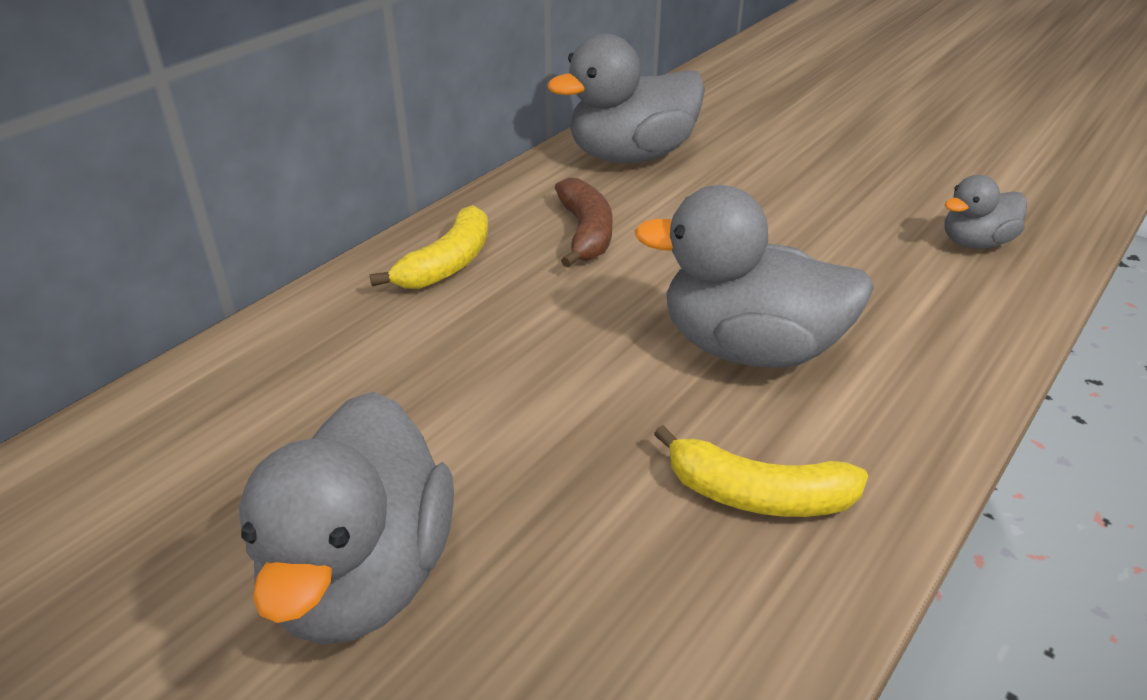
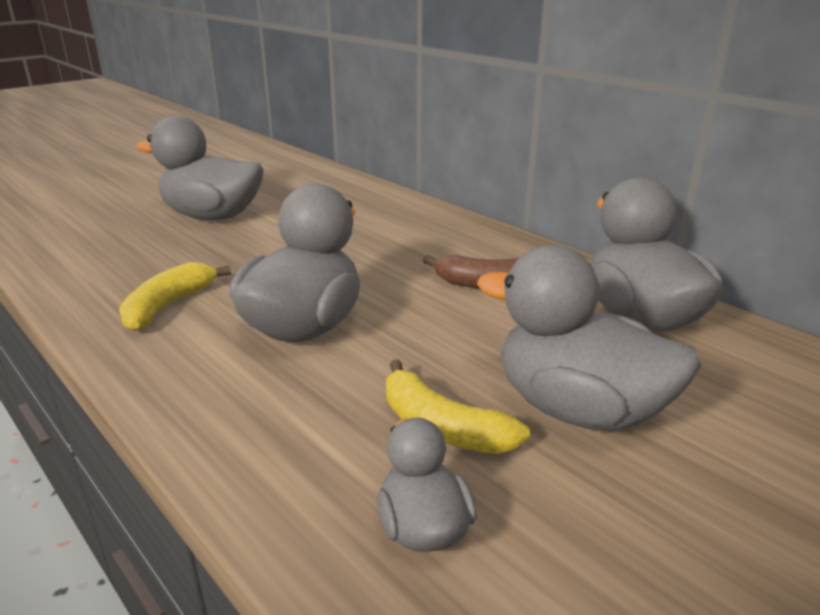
camera: 100 degrees right, 10 degrees down
(448, 264) = (455, 237): yellow banana -> yellow banana (443, 427)
(796, 187) = (578, 410): none -> grey duck

